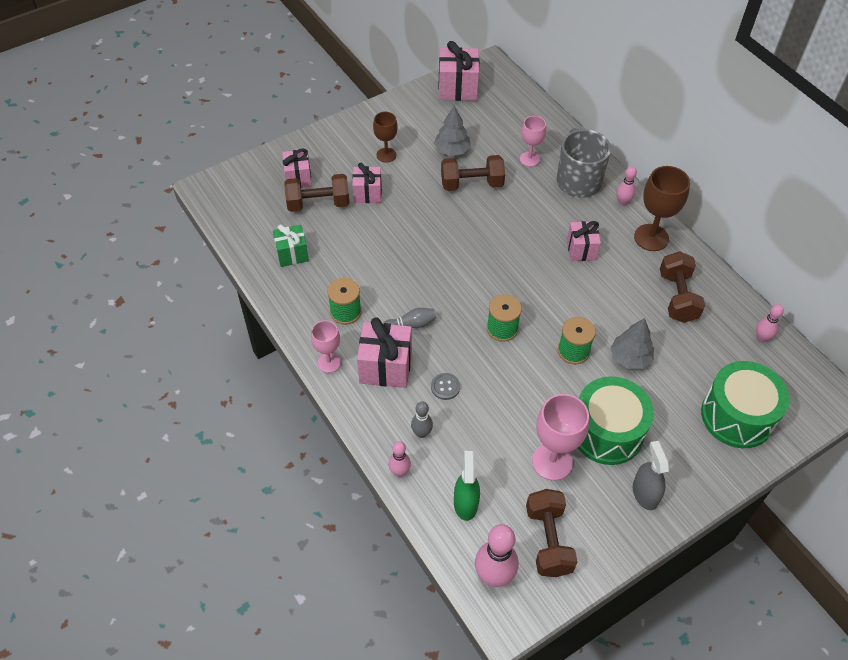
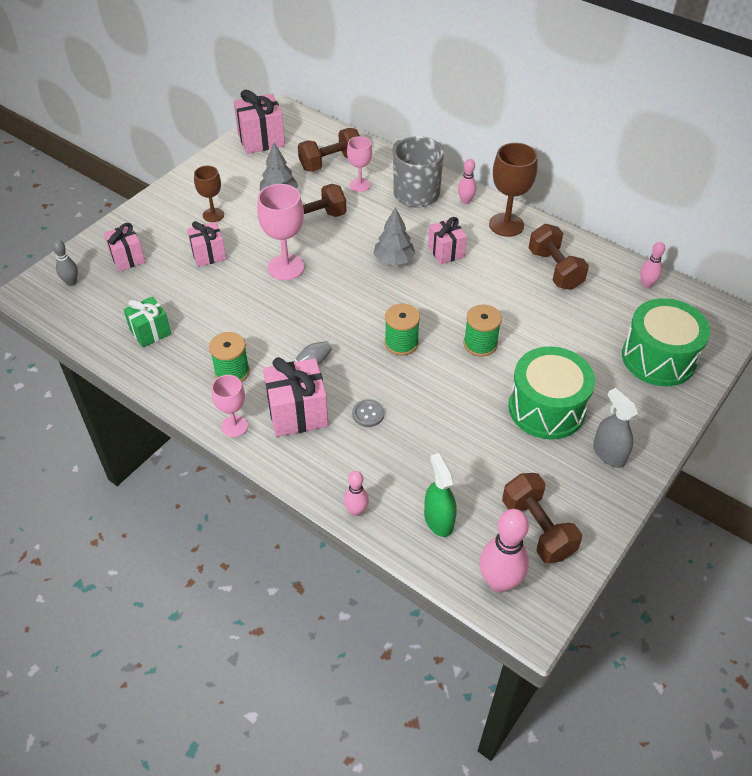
camera: 20 degrees left, 5 degrees down
(318, 203) = (159, 277): brown dumbbell -> brown dumbbell (330, 163)
(421, 433) = (363, 466): grey bowling pin -> grey bowling pin (71, 282)
(552, 462) = (507, 452): pink goblet -> pink goblet (286, 267)
(630, 358) = (536, 335): grey tree -> grey tree (394, 260)

